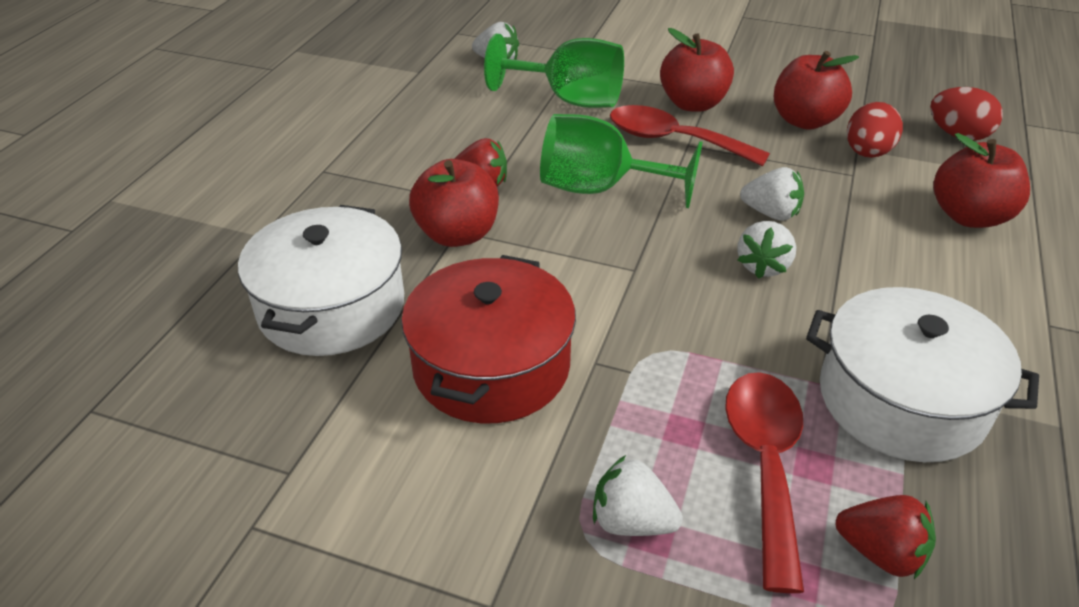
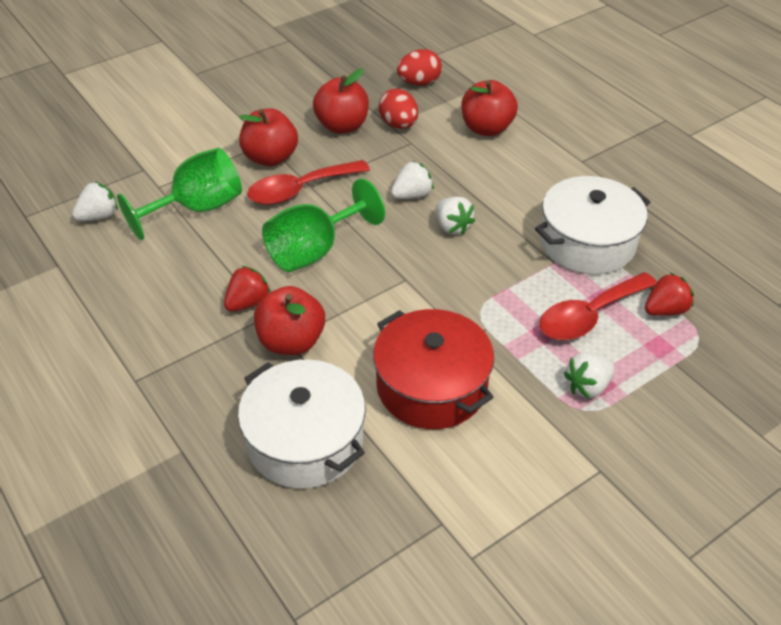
camera: 55 degrees left, 5 degrees up
(765, 464) = (589, 316): red spoon -> red spoon turned 75 degrees counterclockwise

